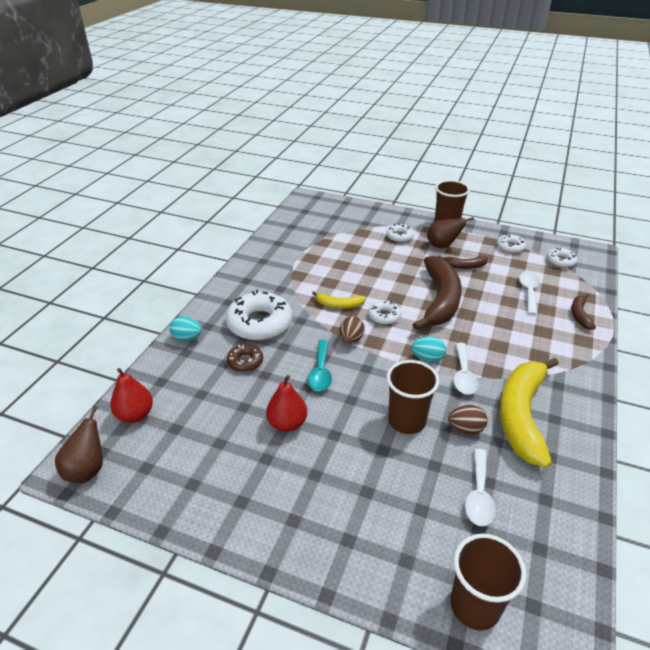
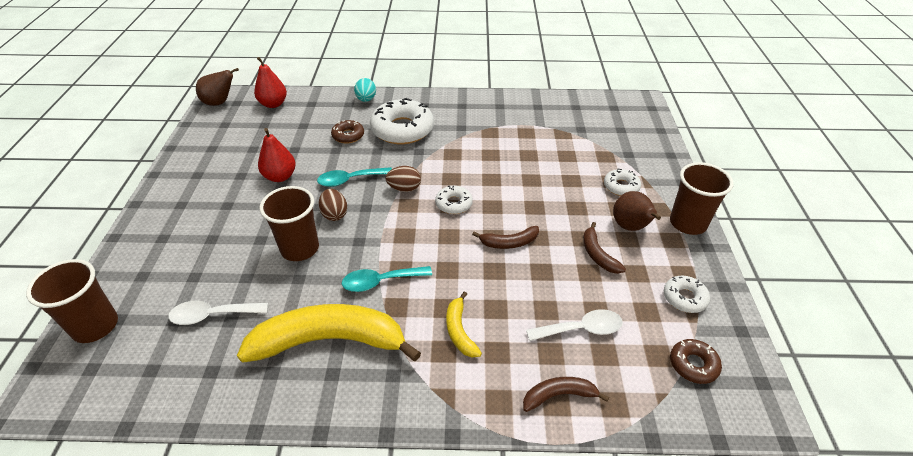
camera: 70 degrees right, 5 degrees up
(339, 305) = (455, 169): yellow banana -> yellow banana (459, 331)
(427, 358) = (397, 248): turquoise egg -> none
(440, 300) = (509, 243): brown banana -> brown banana, size x0.46
(463, 375) = (380, 282): white spoon -> turquoise spoon
(465, 429) = (298, 294): brown egg -> brown egg (334, 214)
(560, 261) = (693, 365): white donut -> brown donut

